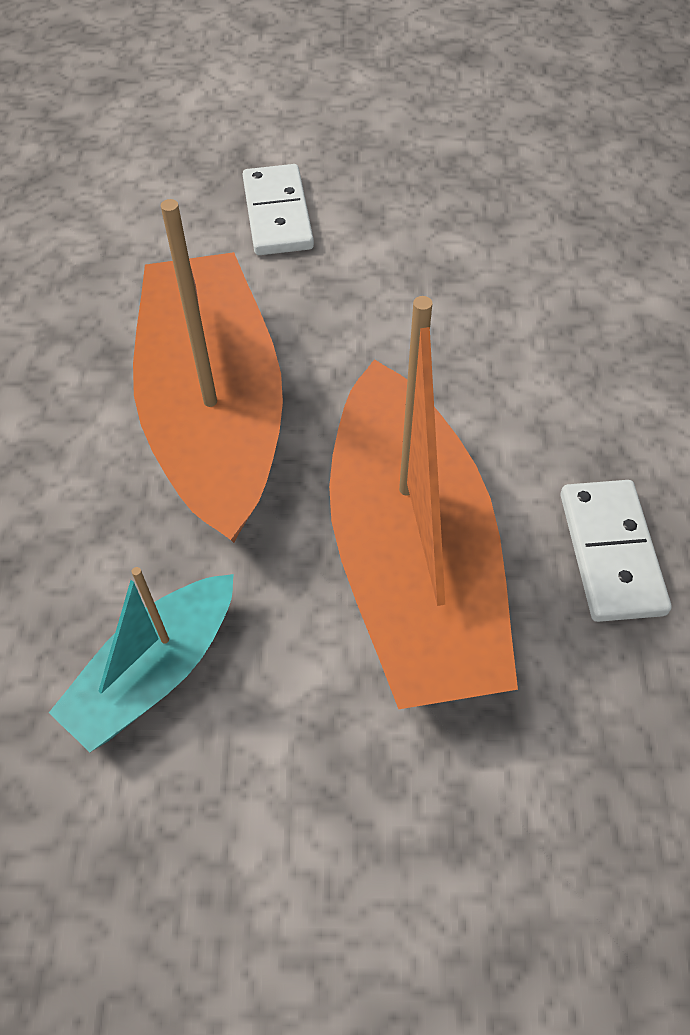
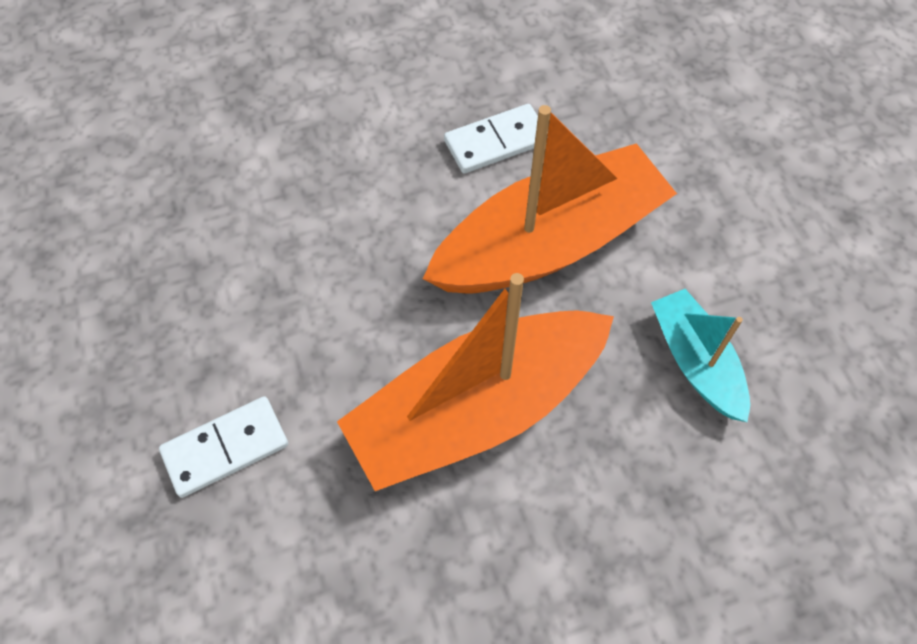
camera: 110 degrees left, 5 degrees up
(154, 672) = (695, 361): turquoise boat -> turquoise boat turned 135 degrees counterclockwise

